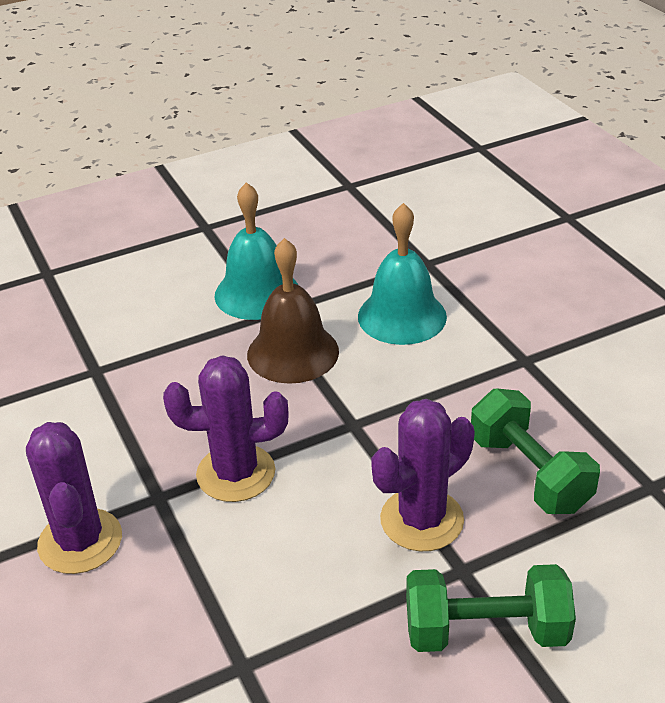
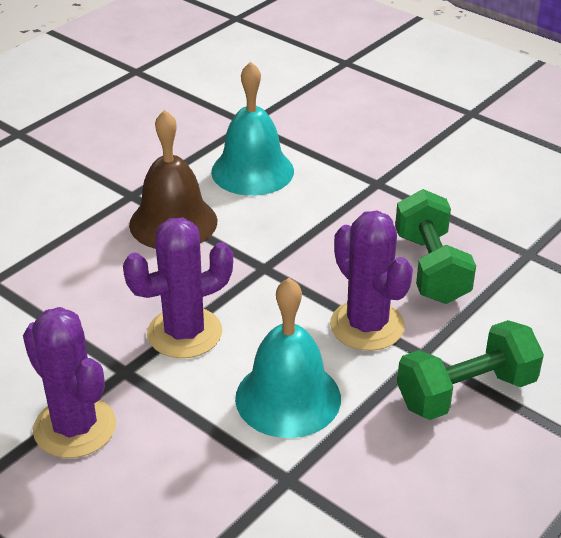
camera: 25 degrees left, 0 degrees up
(257, 293) = (107, 180): turquoise bell -> turquoise bell (288, 398)
(422, 520) = (367, 326): purple cactus -> purple cactus turned 60 degrees counterclockwise
(529, 473) = (431, 268): green dumbbell -> green dumbbell turned 45 degrees clockwise

